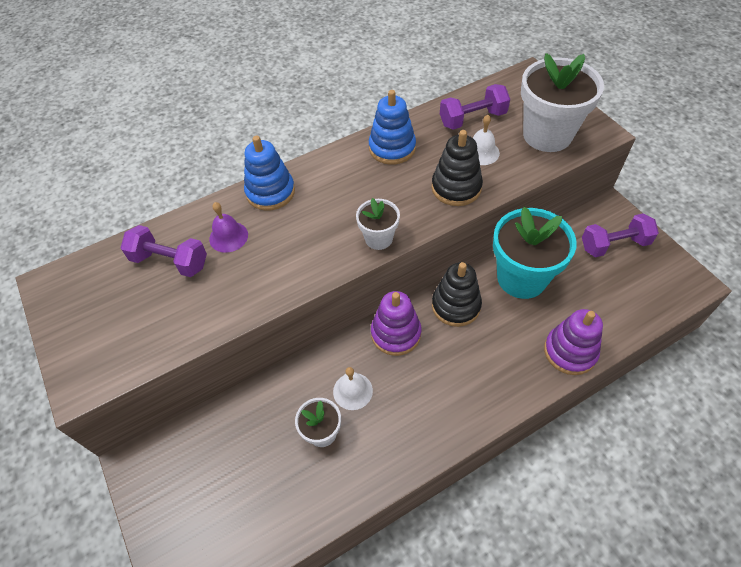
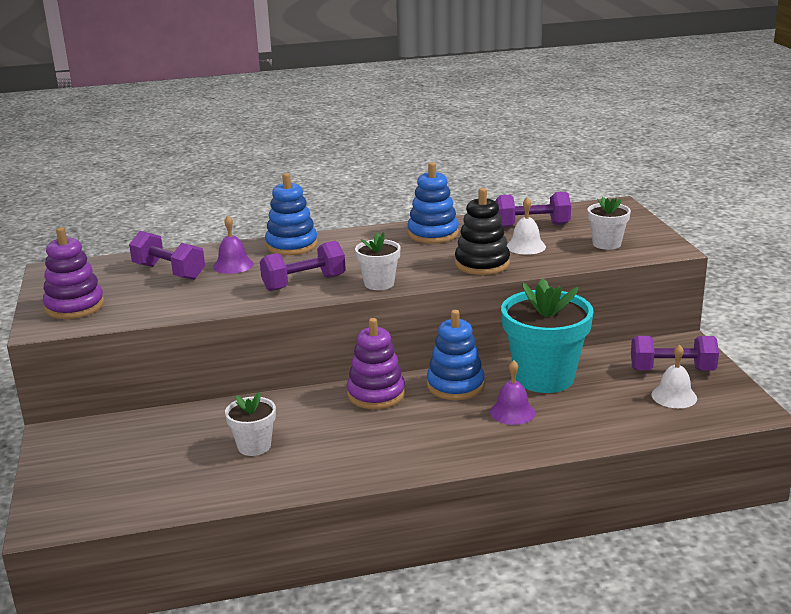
camera: 15 degrees right, 30 degrees down
(309, 252) = (304, 283): none -> purple dumbbell
(352, 391) = (304, 424): white bell -> white bell (674, 396)
(456, 306) = (455, 385): black stacking toy -> blue stacking toy
(515, 330) = (512, 412): none -> purple bell
(547, 135) = (606, 244): white flower pot -> white flower pot, size x0.51
(570, 351) = (566, 436): purple stacking toy -> purple stacking toy (74, 306)

